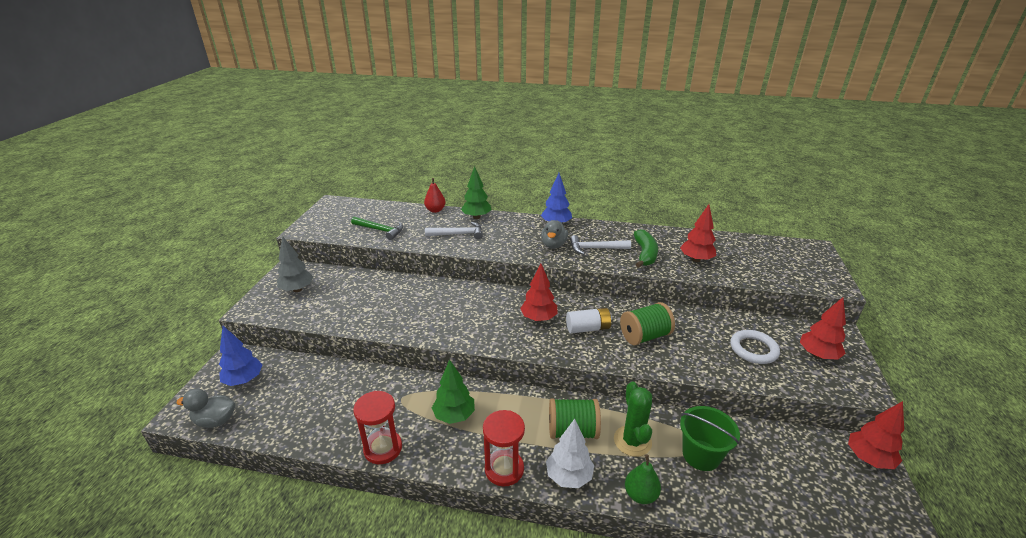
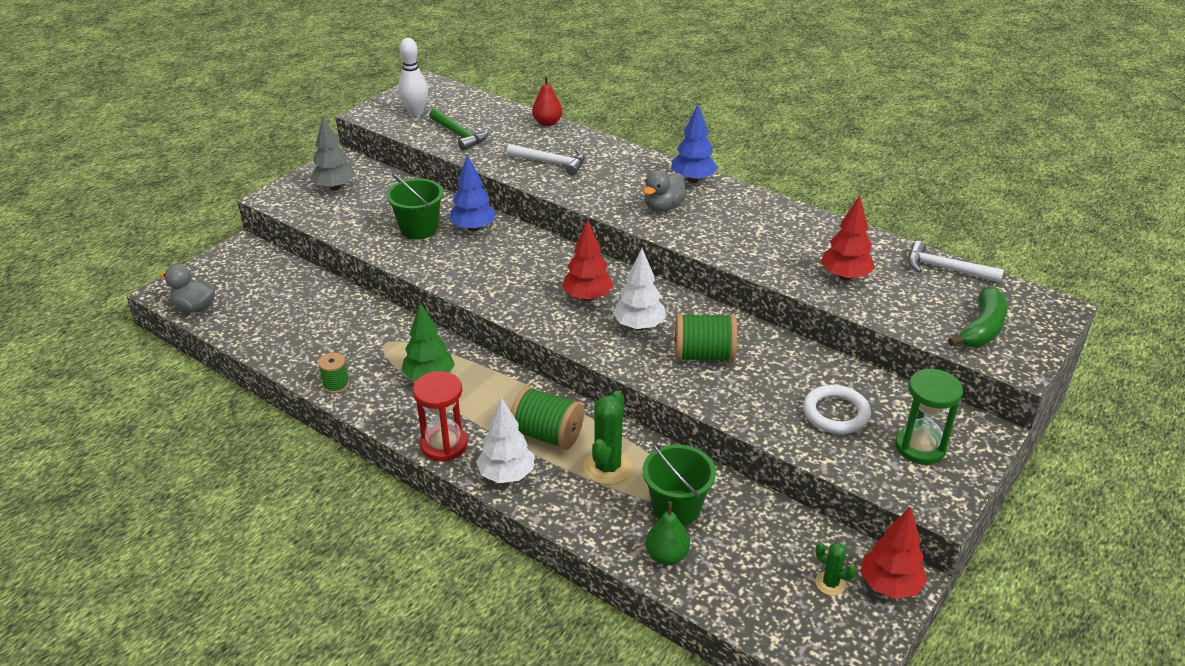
camera: 25 degrees right, 5 degrees up
(244, 380) = (240, 275): blue tree -> blue tree (473, 228)
(337, 223) = (415, 113): none -> white bowling pin
(383, 303) = (419, 229): none -> green bucket
(383, 448) = (336, 385): red hourglass -> green spool
(476, 217) = (593, 145): green tree -> none
(588, 328) = (639, 326): white battery -> white tree
(596, 248) = (716, 226): white hammer -> white hammer (946, 269)
(640, 495) = (570, 518): green pear -> green pear (667, 556)
(645, 254) = (778, 251): green banana -> green banana (982, 328)
(817, 355) = (920, 447): red tree -> green hourglass
(837, 473) = (830, 583): none -> green cactus

